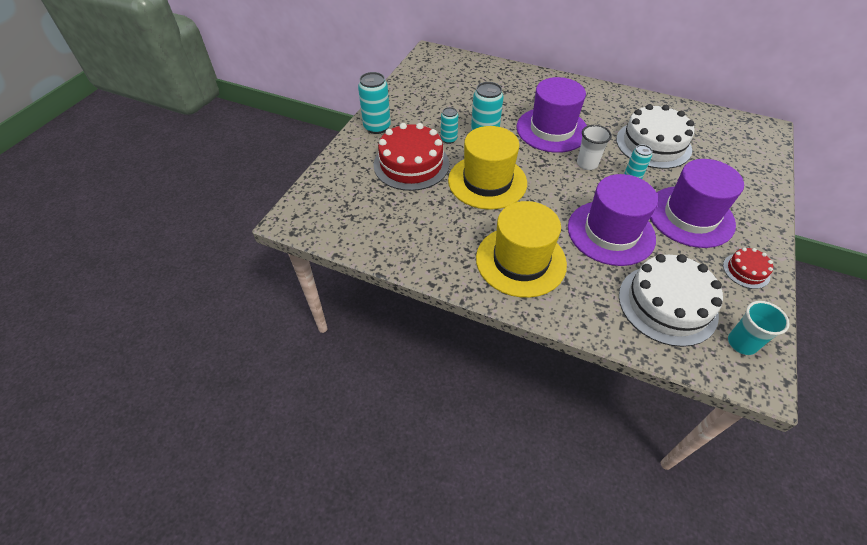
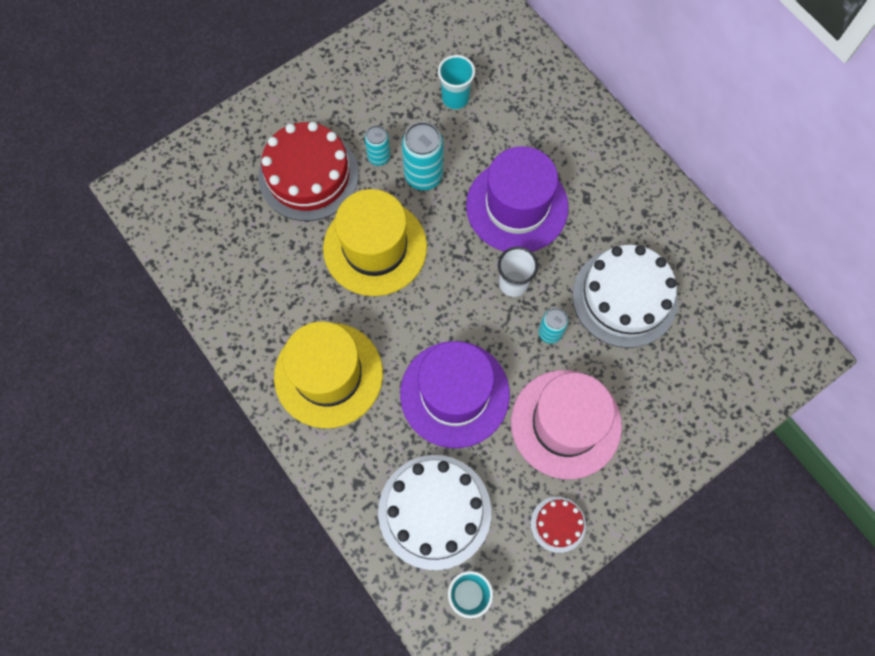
camera: 30 degrees right, 20 degrees up
(377, 127) = (308, 92): turquoise can -> none
(469, 98) = (455, 98): none -> turquoise cup
(690, 216) = (566, 424): purple hat -> pink hat

